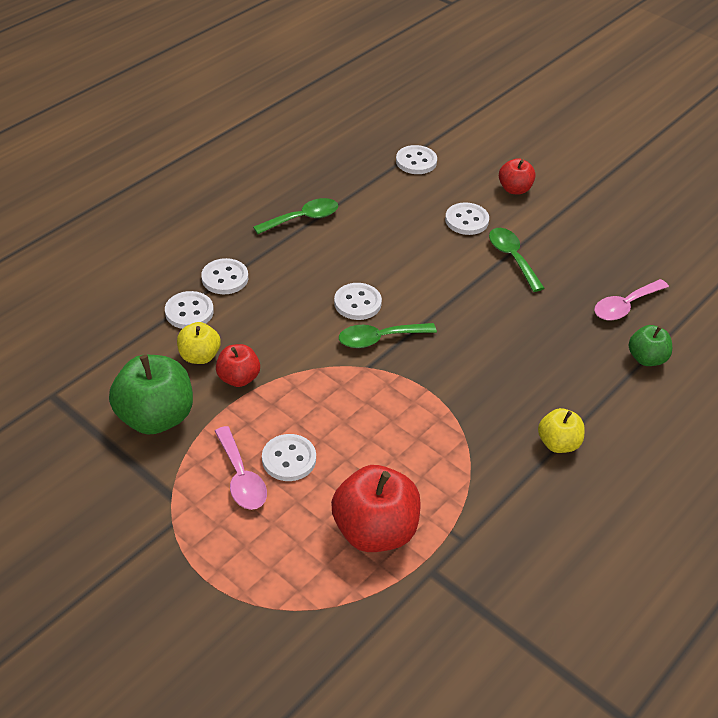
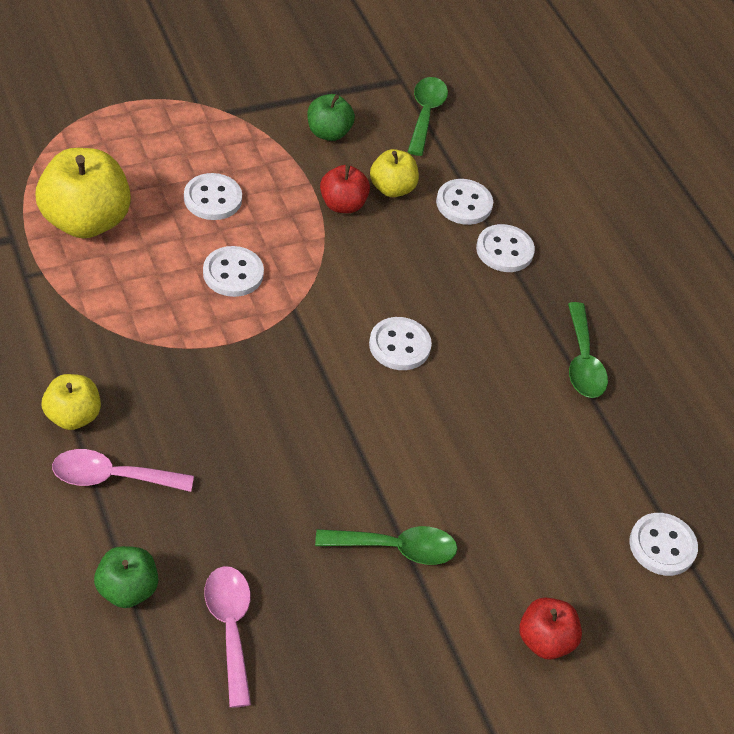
camera: 110 degrees right, 5 degrees up
(156, 417) = (328, 133): green apple -> green apple, size x0.56
(241, 478) = (214, 160): pink spoon -> pink spoon (112, 477)
(375, 531) = (86, 221): red apple -> yellow apple
(379, 339) = (330, 338): green spoon -> green spoon (425, 114)
(466, 220) = (499, 537): white button -> white button (233, 273)

